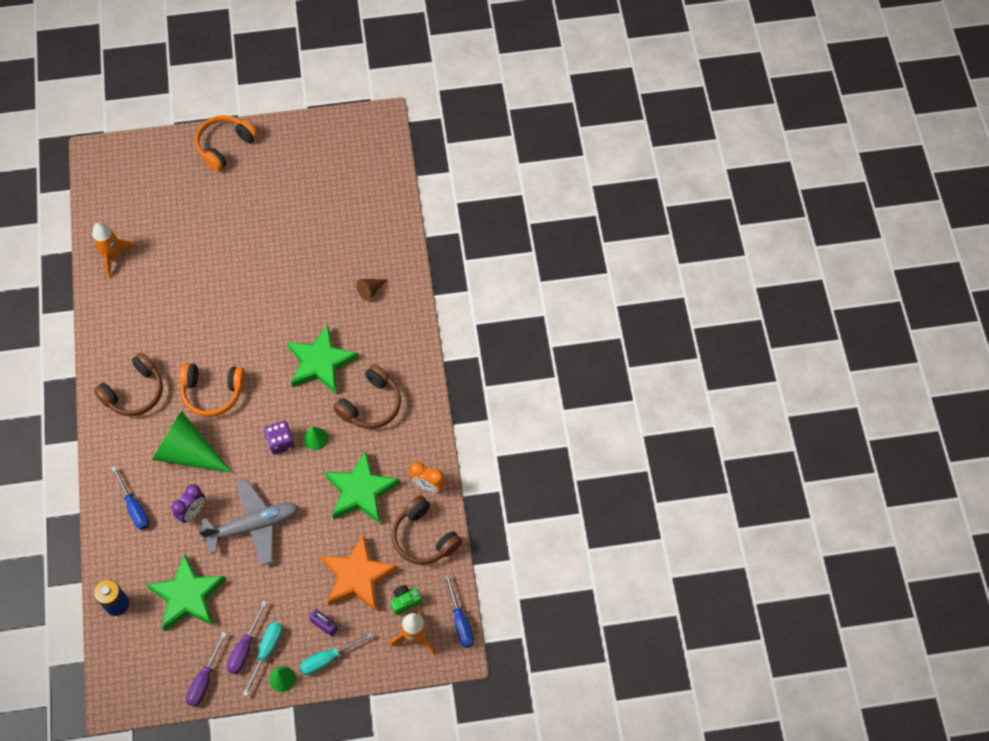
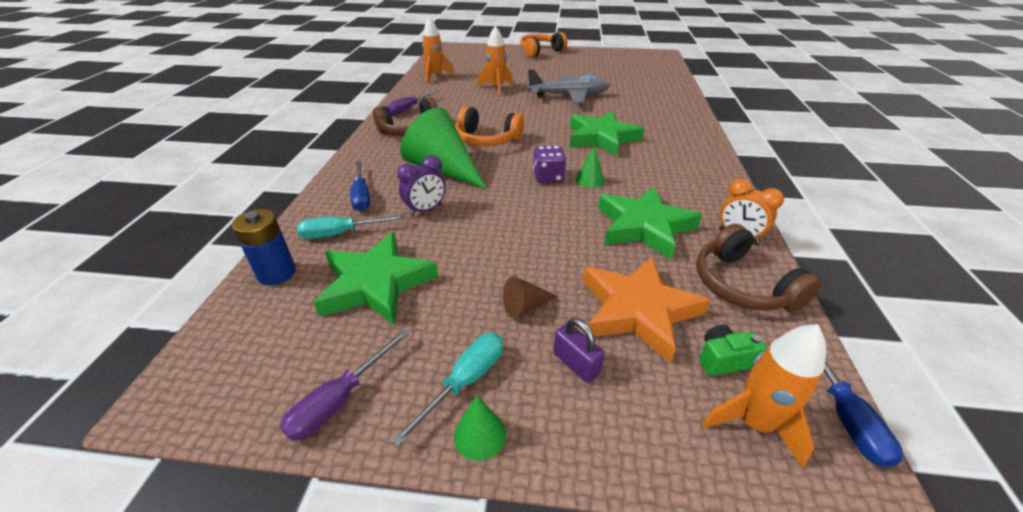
camera: 15 degrees right, 25 degrees down
(194, 273) = (496, 88): none -> orange rocket
(245, 647) = (430, 367): purple screwdriver -> purple screwdriver (408, 109)
(253, 525) = (495, 233): grey plane -> grey plane (569, 96)
(328, 659) = (576, 420): turquoise screwdriver -> turquoise screwdriver (341, 233)
(370, 290) = (653, 110): brown cone -> brown cone (525, 306)
(371, 404) = (655, 167): brown headphones -> none

